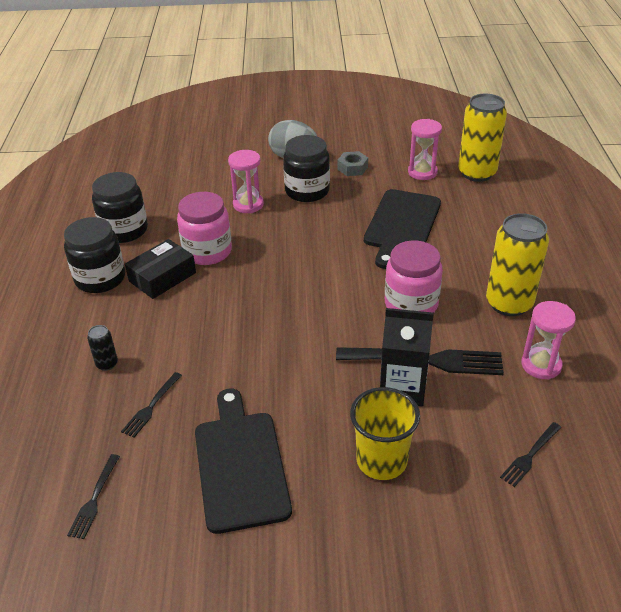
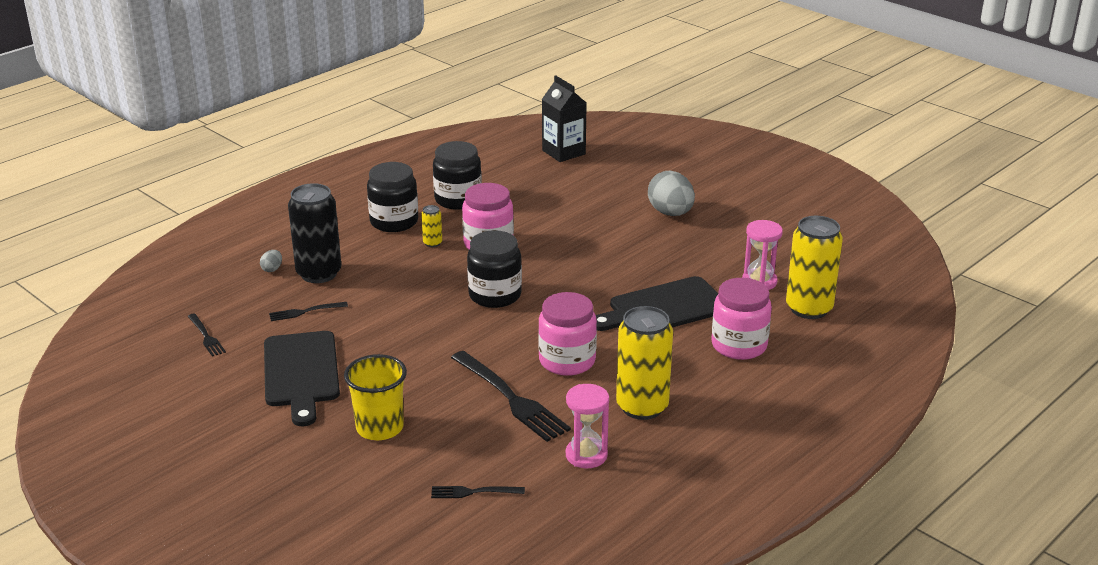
camera: 45 degrees right, 10 degrees down
(55, 389) = (272, 269): none -> grey egg
(94, 499) = (206, 336): black fork -> black fork turned 90 degrees counterclockwise
(107, 364) = (319, 273): black can -> black can, size x2.26
(162, 277) = (432, 243): black box -> yellow can
(240, 464) = (301, 373): black cutting board -> black cutting board turned 135 degrees clockwise
(248, 204) = (572, 229): pink hourglass -> none
(307, 191) = (634, 244): black jar -> black jar (495, 295)
(352, 168) = (704, 247): grey nut -> none
(402, 388) = (465, 402): black carton -> black carton (563, 152)
(484, 222) = (739, 345): none -> pink jar

